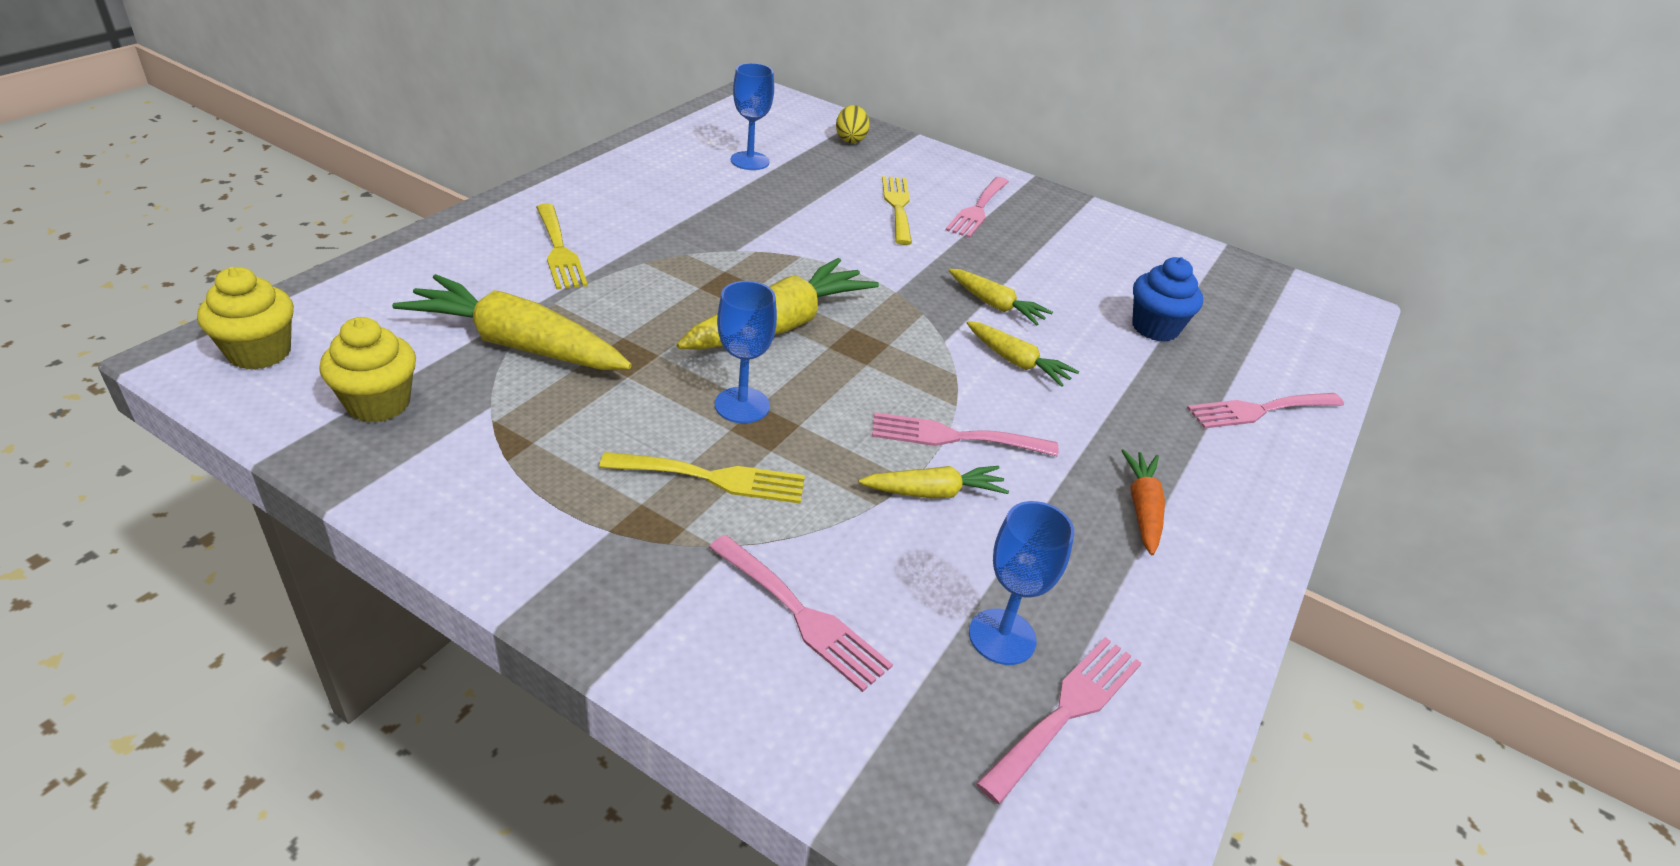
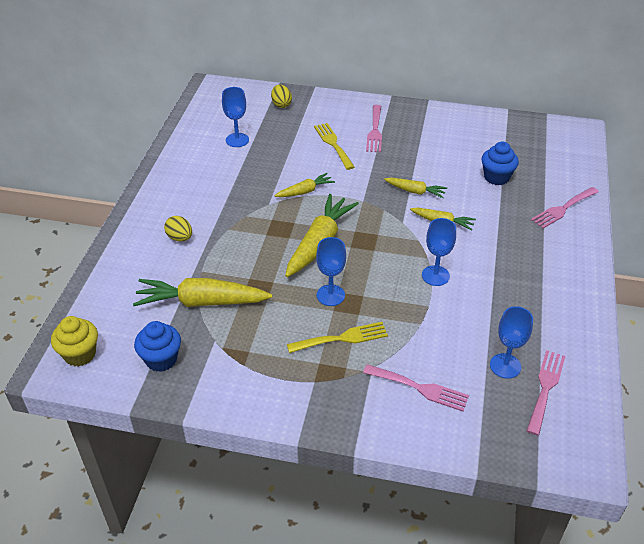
camera: 15 degrees left, 5 degrees up
(378, 403) = (161, 359): yellow cupcake -> blue cupcake
(559, 250) = (180, 238): yellow fork -> yellow egg
(933, 492) = (442, 308): yellow carrot -> yellow carrot (305, 191)
(954, 437) = (435, 276): pink fork -> blue goblet
(1142, 509) = (534, 282): orange carrot -> none

